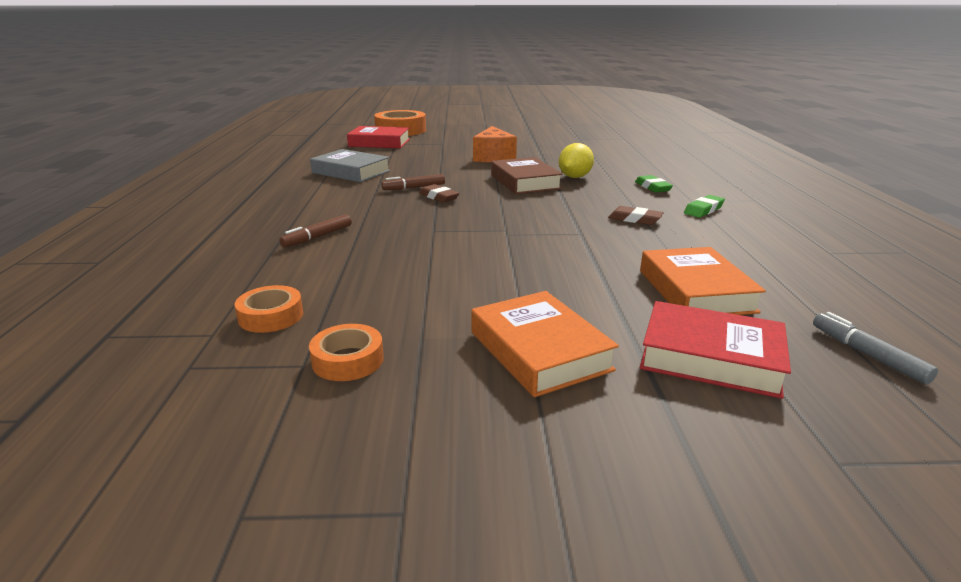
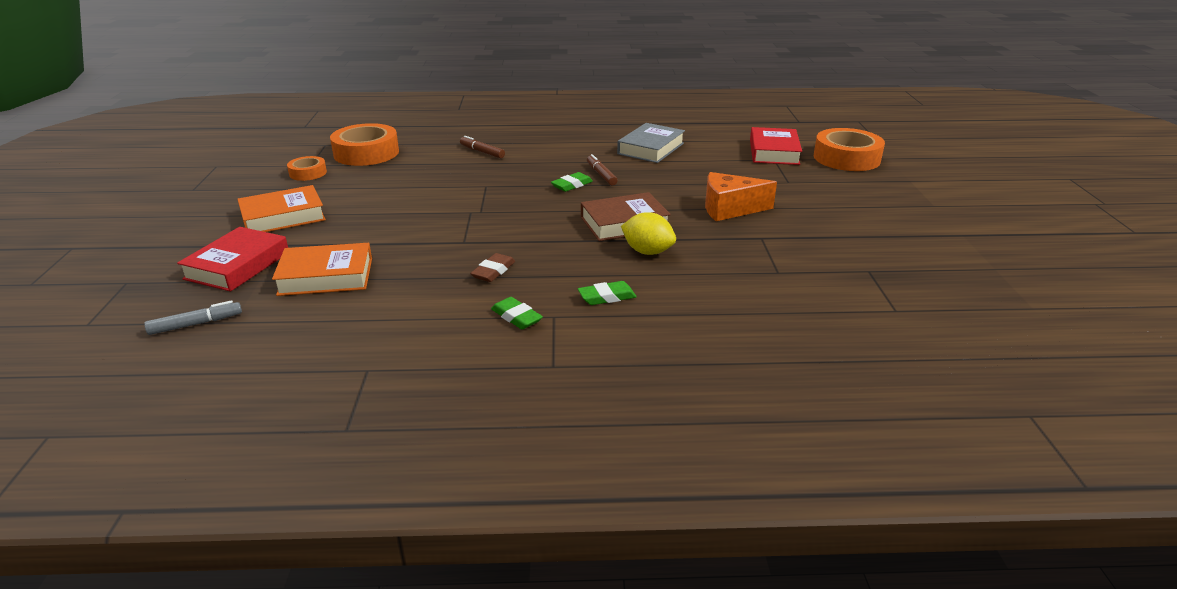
camera: 90 degrees right, 5 degrees up
(271, 316) = (366, 153): orange tape -> orange tape, size x1.88
(439, 197) = (572, 185): brown eraser -> green eraser

